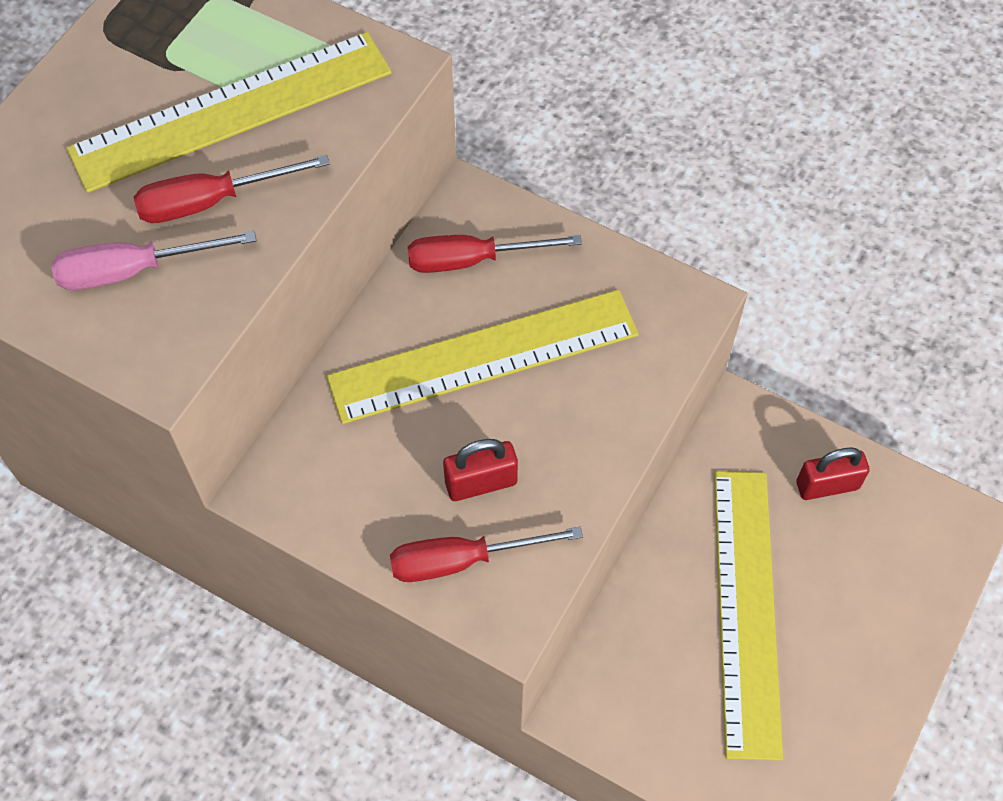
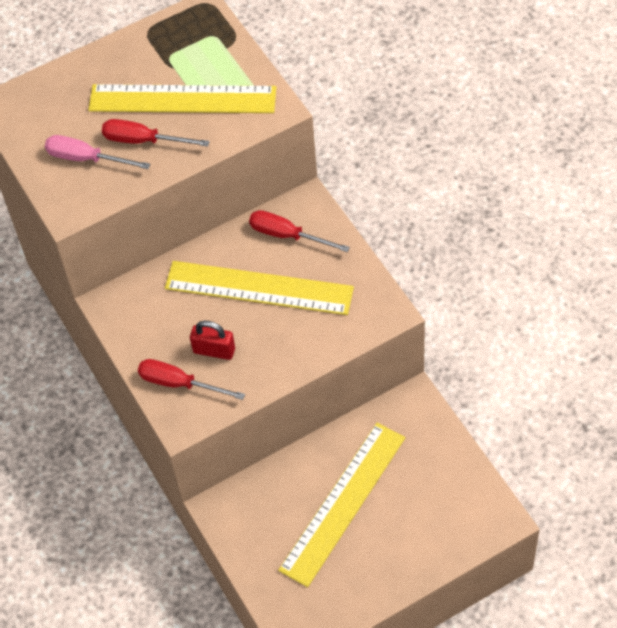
camera: 35 degrees right, 5 degrees down
(827, 485) = (436, 461): red padlock -> none

